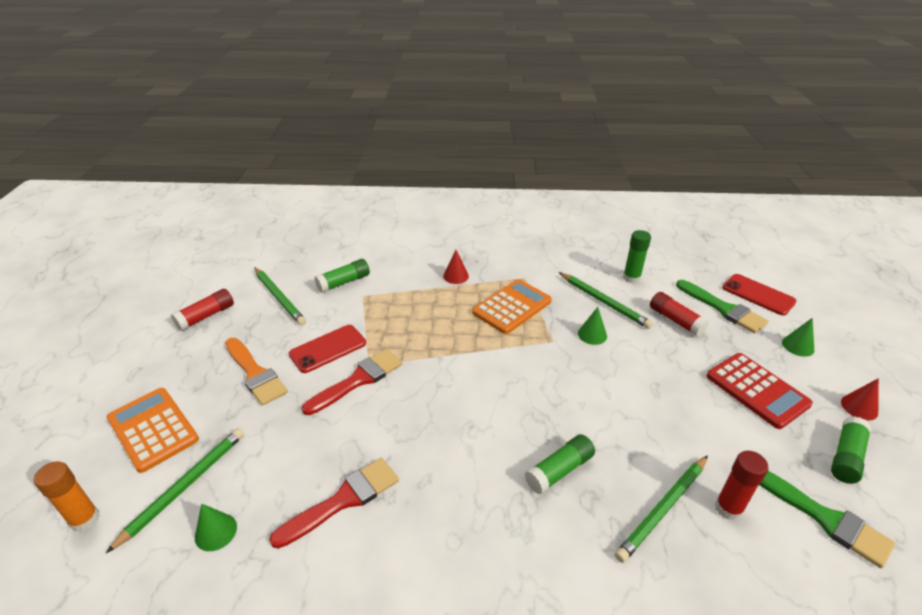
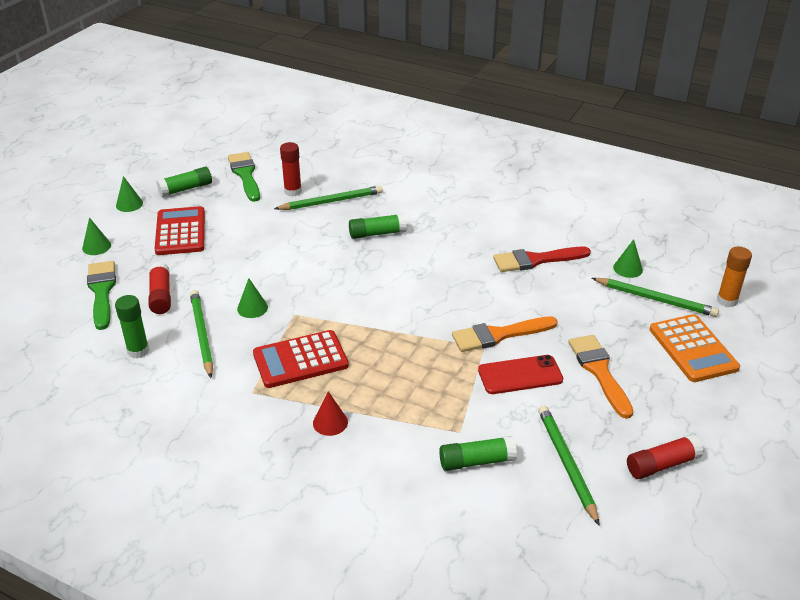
camera: 155 degrees left, 0 degrees up
(184, 487) = (655, 299): green pencil -> green pencil turned 120 degrees counterclockwise
(358, 380) = (499, 335): red brush -> orange brush
(512, 307) = (300, 360): orange calculator -> red calculator
(758, 295) = (47, 293): red phone -> none
(859, 407) = (129, 204): red cone -> green cone

